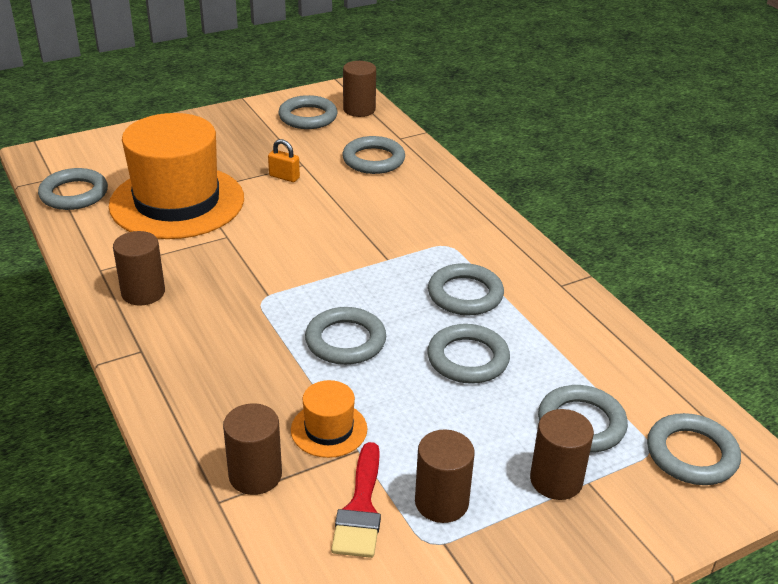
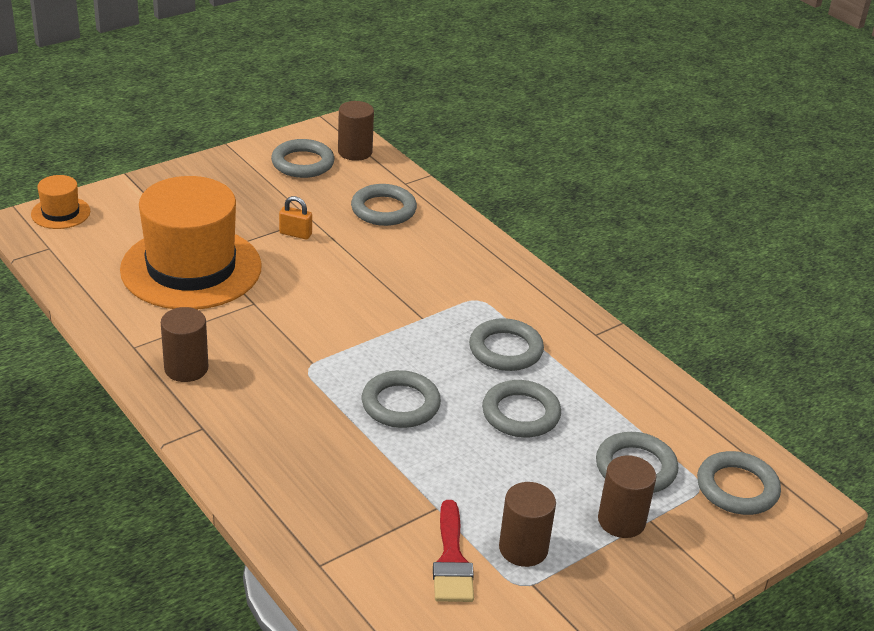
camera: 10 degrees left, 0 degrees up
(74, 194) = (78, 265): grey ring -> none
(255, 475) = (347, 538): brown cylinder -> none
(329, 429) = (405, 491): orange hat -> orange hat (60, 213)

